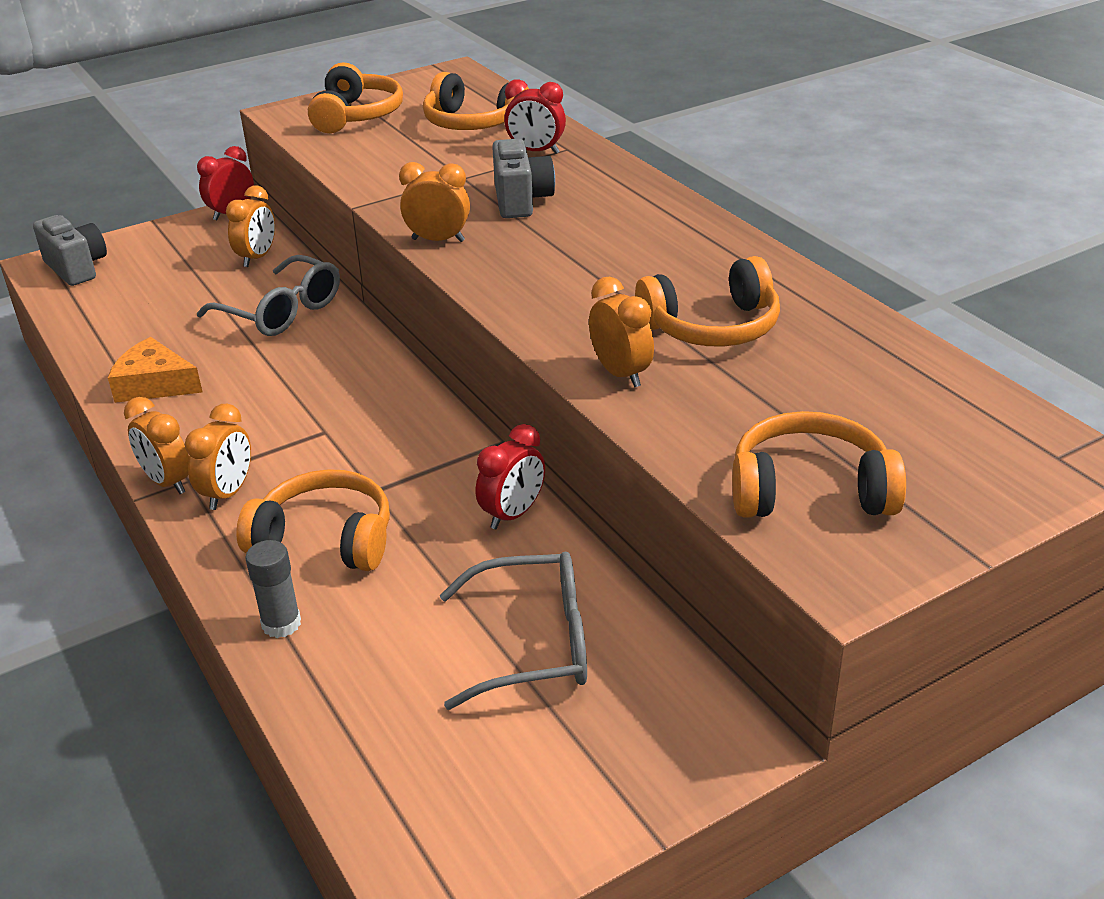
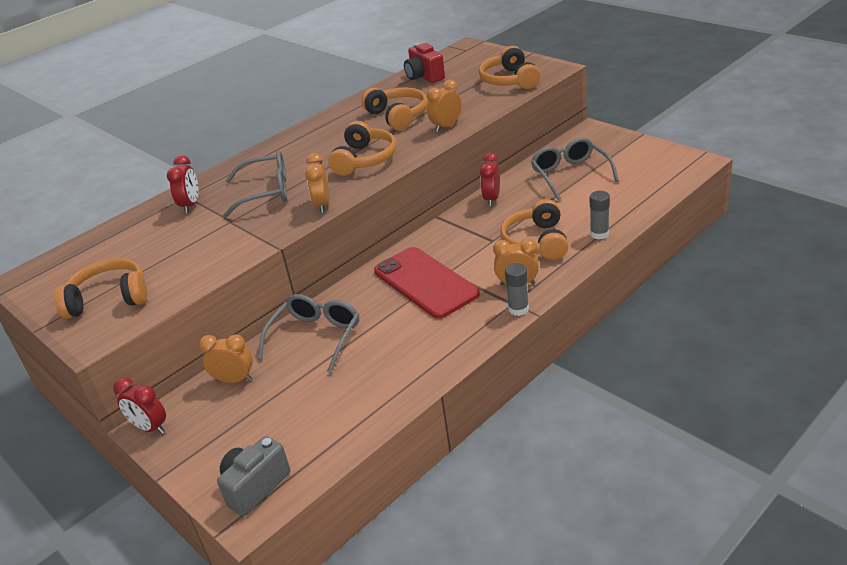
camera: 100 degrees left, 0 degrees up
(154, 384) = (421, 358): orange cheese -> none
(167, 482) = (518, 309): orange clock -> grey glue stick
(317, 407) = (425, 282): none -> red phone
(473, 123) = (135, 241): orange headphones -> orange headphones (364, 159)
(513, 514) = (492, 199): red clock -> red clock turned 105 degrees counterclockwise
(521, 201) = (266, 192): grey camera -> grey glasses
(902, 377) = (424, 77): none -> red camera

